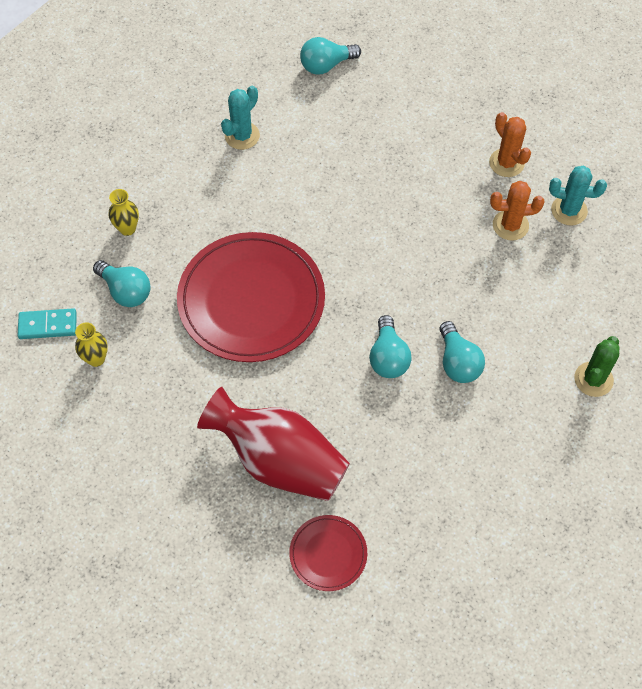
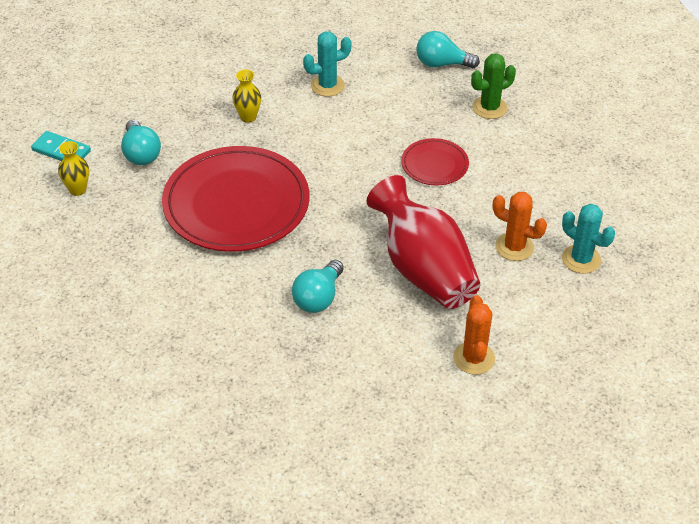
camera: 30 degrees right, 15 degrees down
(127, 228) = (179, 111): yellow vase -> yellow vase (248, 117)
(279, 460) = (160, 330): red vase -> red vase (423, 269)
(328, 554) = (141, 420): red plate -> red plate (434, 164)
(458, 362) = (378, 330): turquoise light bulb -> none
(506, 163) = (549, 198): orange cactus -> orange cactus (474, 358)
(593, 379) = (497, 403): green cactus -> green cactus (489, 108)

